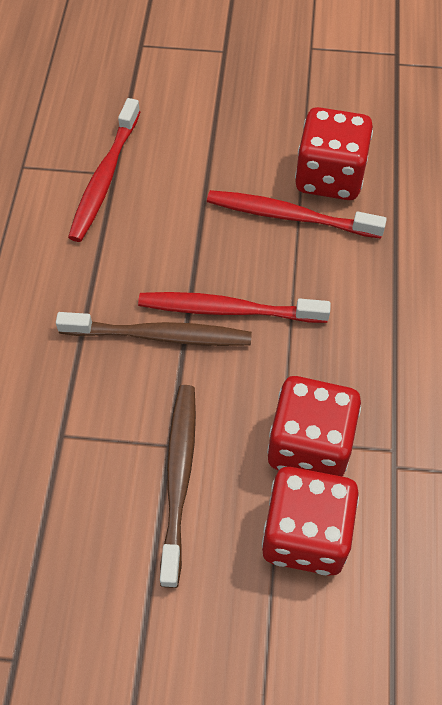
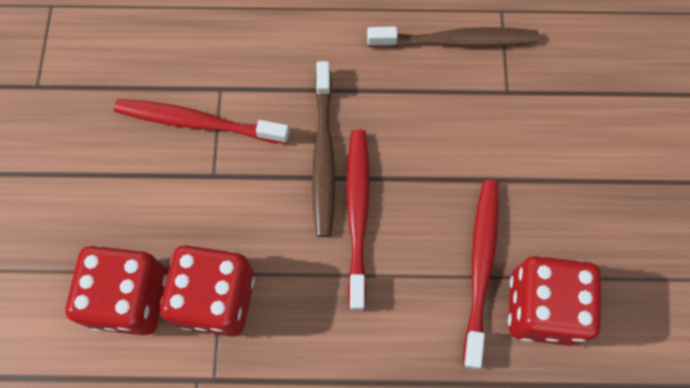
camera: 85 degrees right, 10 degrees up
(105, 177) = (500, 84): red toothbrush -> red toothbrush (199, 122)
(179, 479) = (181, 186): brown toothbrush -> brown toothbrush (455, 41)

